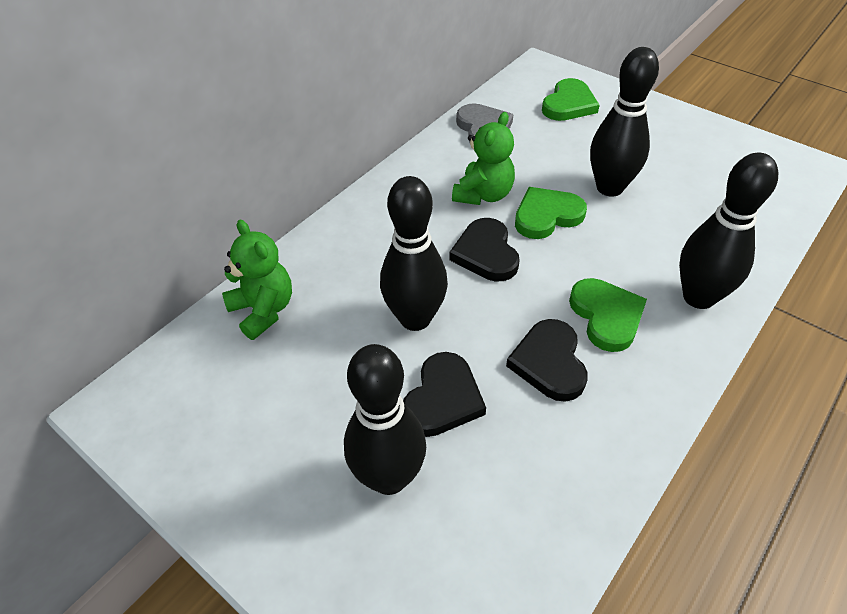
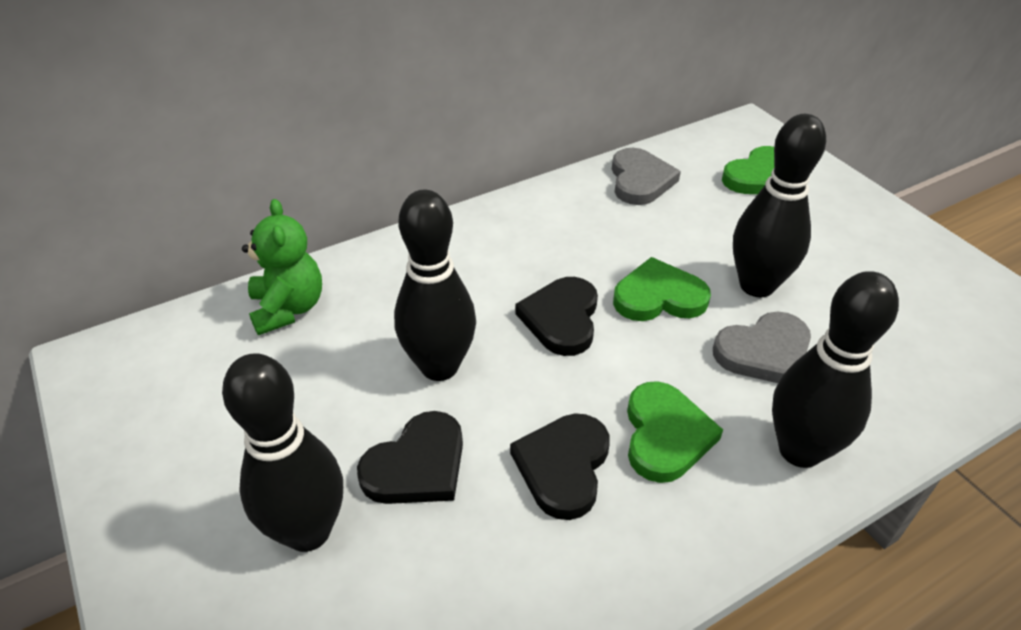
camera: 20 degrees right, 5 degrees down
(483, 194) = (597, 253): green teddy bear -> none
(640, 235) = (764, 352): none -> grey heart

